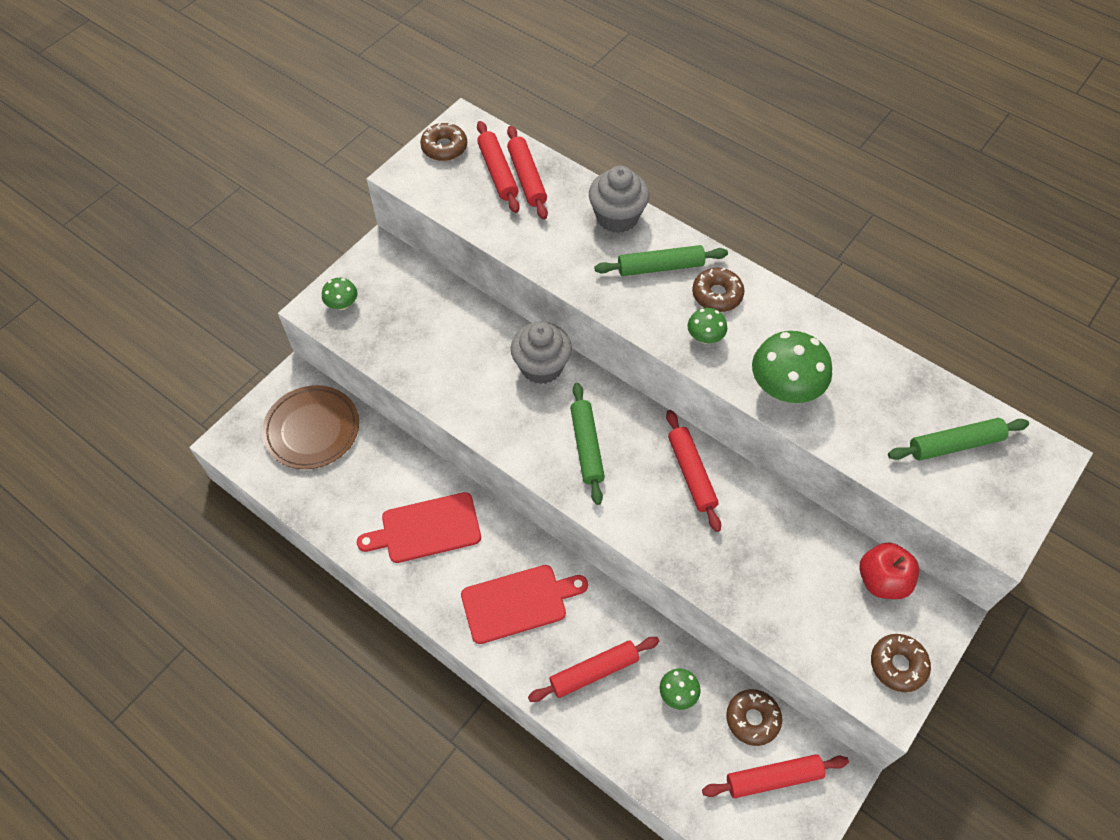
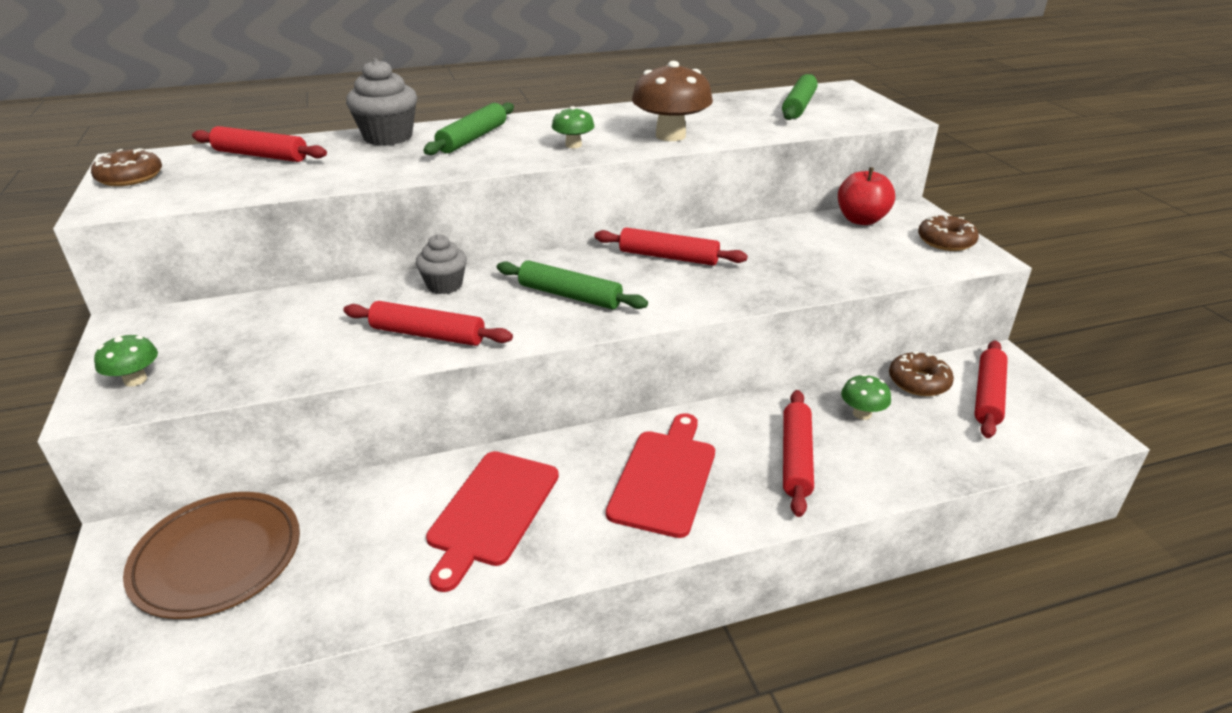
camera: 55 degrees left, 25 degrees down
(498, 172) = (222, 164): red rolling pin -> red rolling pin (428, 335)
(541, 367) = (444, 285): grey cupcake -> grey cupcake, size x0.66
(717, 295) = (540, 129): brown donut -> none
(784, 388) = (670, 136): green mushroom -> brown mushroom

